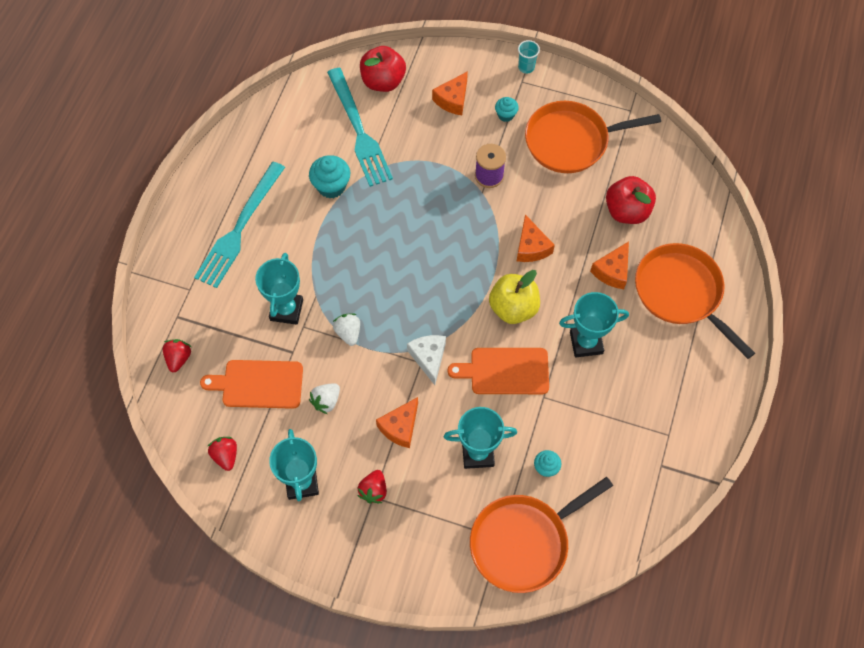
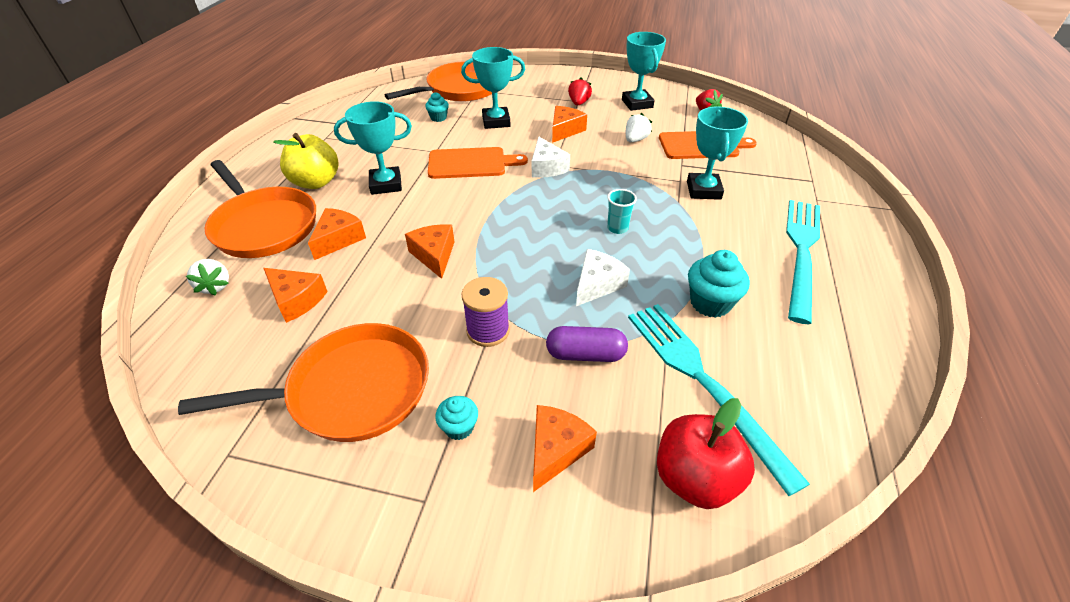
camera: 175 degrees right, 20 degrees down
(178, 358) = (787, 155): red strawberry -> none
(348, 333) = (632, 178): white strawberry -> white strawberry (215, 286)
(408, 208) = (597, 284): none -> white cheese
(427, 154) = (585, 354): none -> purple capsule
(513, 308) = (460, 204): yellow apple -> yellow apple (316, 182)
(526, 67) = (411, 537): turquoise cup -> turquoise cup (617, 228)
(627, 211) = (296, 300): red apple -> orange cheese

